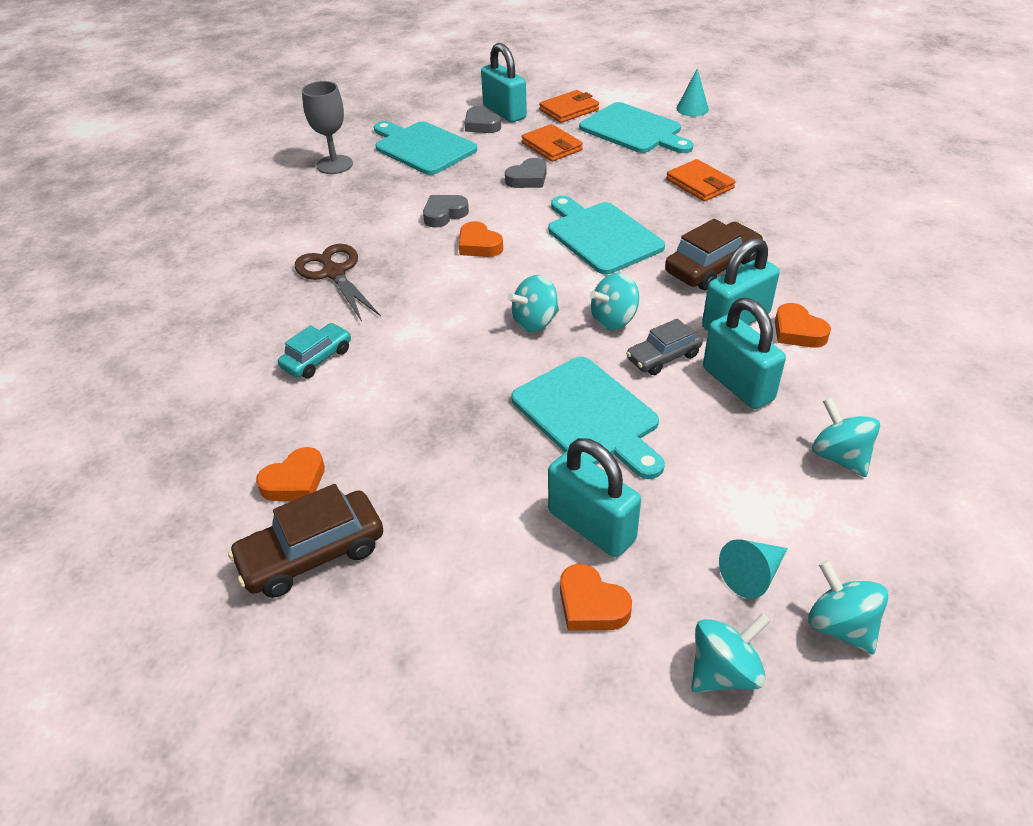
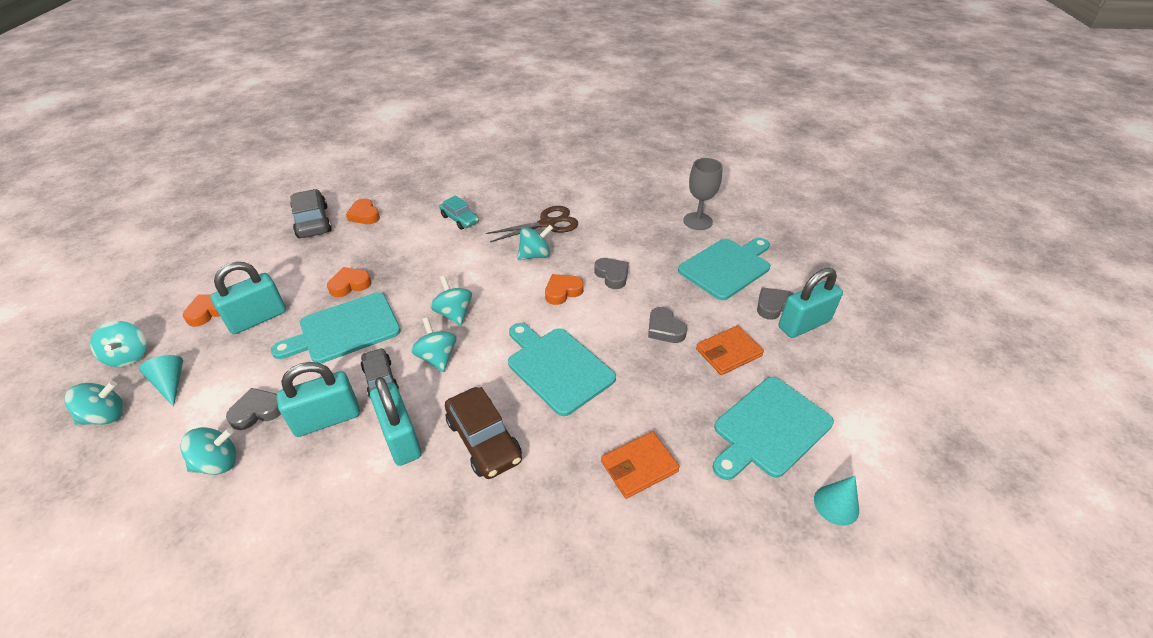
camera: 95 degrees right, 0 degrees up
(312, 554) = (313, 222): brown car -> grey car
(408, 274) = (535, 255): none -> turquoise spinning top
(569, 110) = (816, 376): orange wallet -> none
(601, 236) = (557, 367): turquoise cutting board -> turquoise cutting board turned 105 degrees counterclockwise
(755, 451) = (257, 411): none -> grey heart
(797, 331) = (365, 482): orange heart -> orange heart (350, 285)

